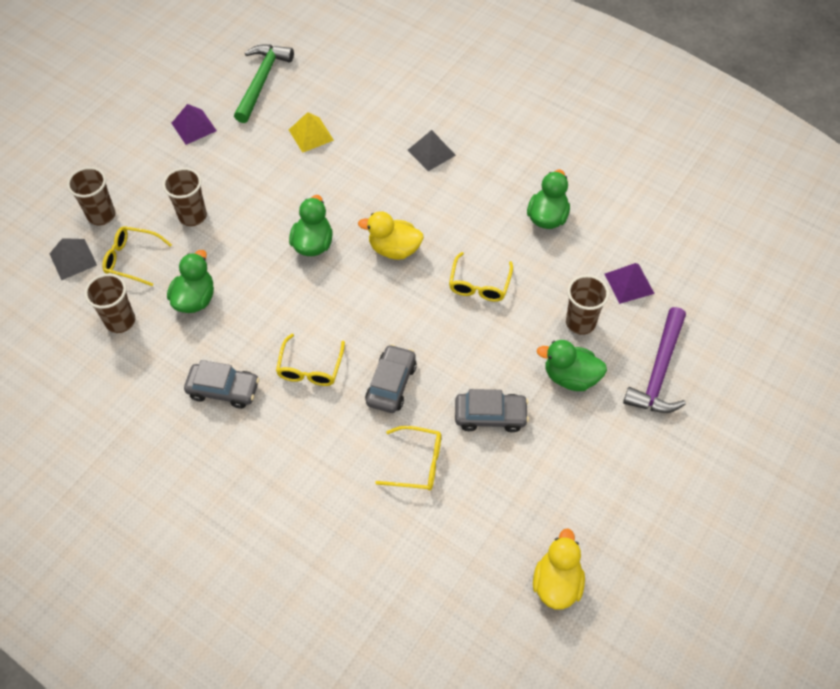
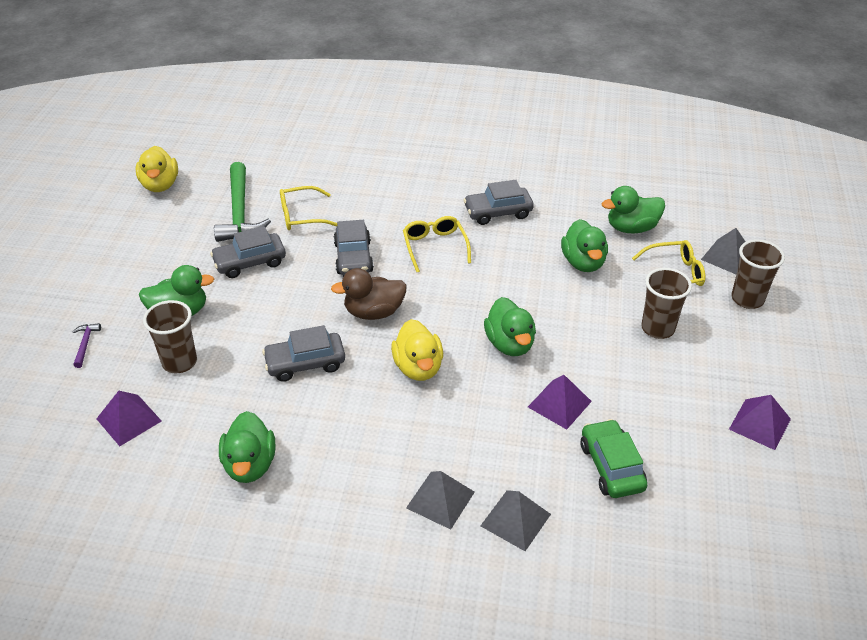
camera: 155 degrees right, 15 degrees down
(120, 321) = (631, 228): brown cup -> green duck
(262, 81) = (742, 521): green hammer -> green hammer (239, 212)
(311, 135) = (611, 466): yellow pyramid -> green car
(312, 185) = (559, 404): none -> purple pyramid
(392, 126) = (515, 520): none -> grey pyramid
(394, 249) = (418, 367): yellow duck -> yellow duck turned 90 degrees clockwise
(403, 314) = (374, 312): none -> brown duck
(479, 284) = (305, 363): yellow glasses -> grey car
(658, 371) = (85, 344): purple hammer -> purple hammer, size x0.43

